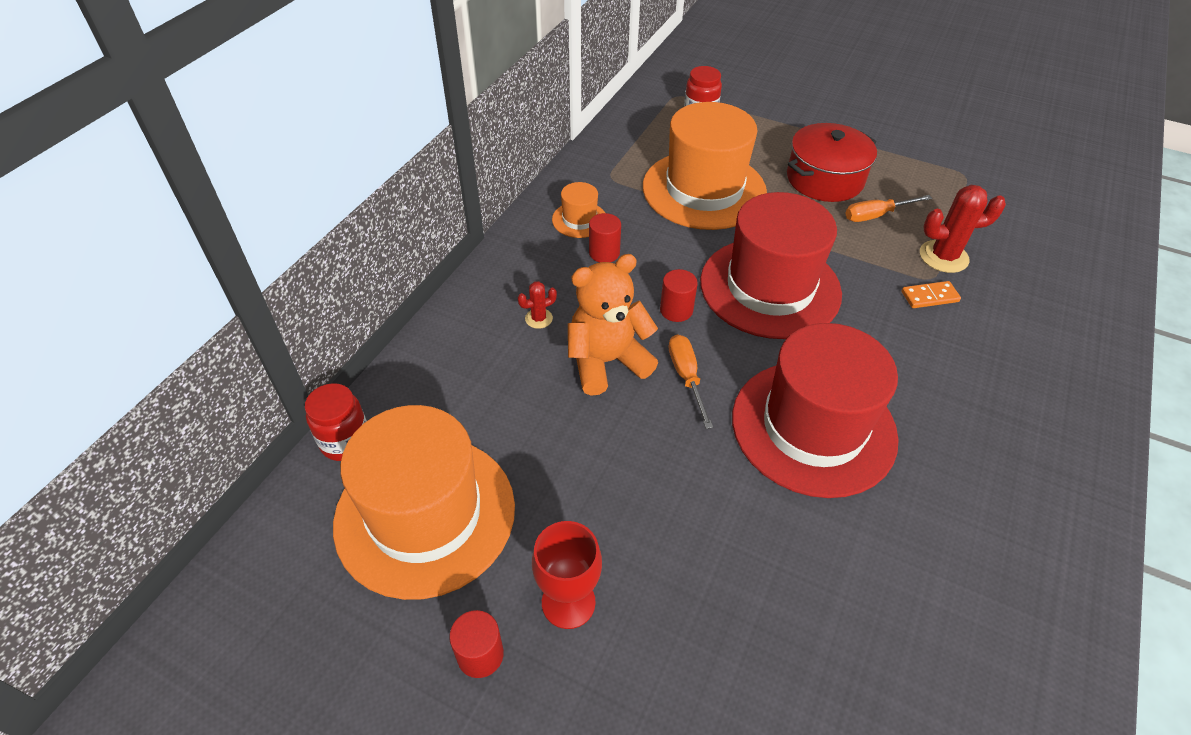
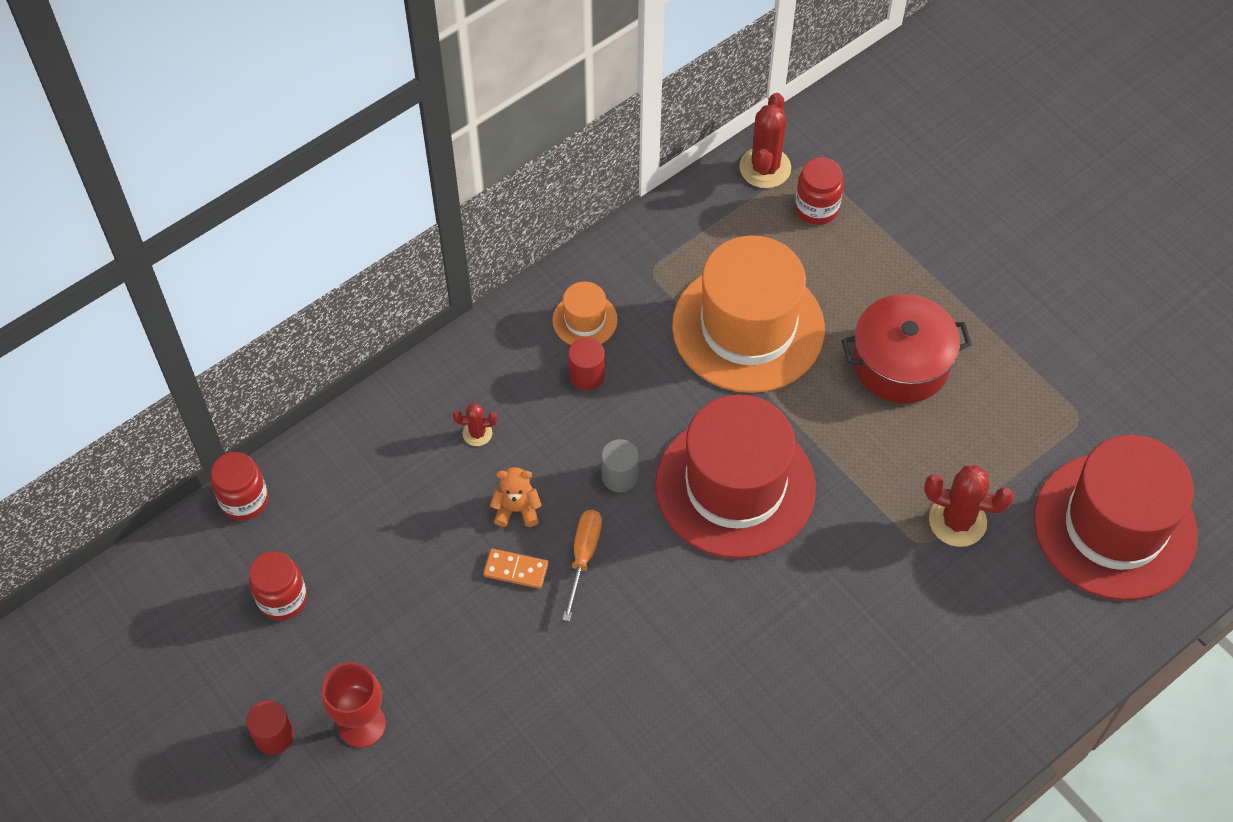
camera: 25 degrees right, 10 degrees up
(425, 514) = (282, 599): orange hat -> red jar
(607, 362) = (517, 509): orange teddy bear -> orange teddy bear, size x0.52
(649, 104) = (765, 168): none -> red cactus
(676, 310) = (619, 476): red cylinder -> grey cylinder
(813, 427) = (670, 658): red hat -> red hat (1114, 526)
(876, 215) = (923, 437): orange screwdriver -> none
(929, 296) = (900, 564): orange domino -> orange domino (516, 570)

